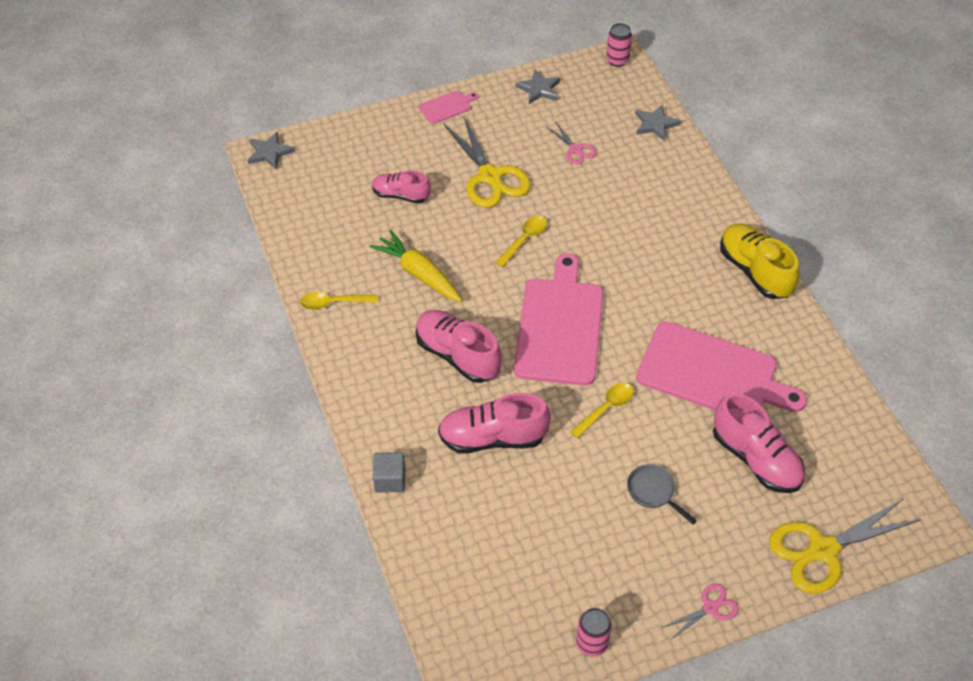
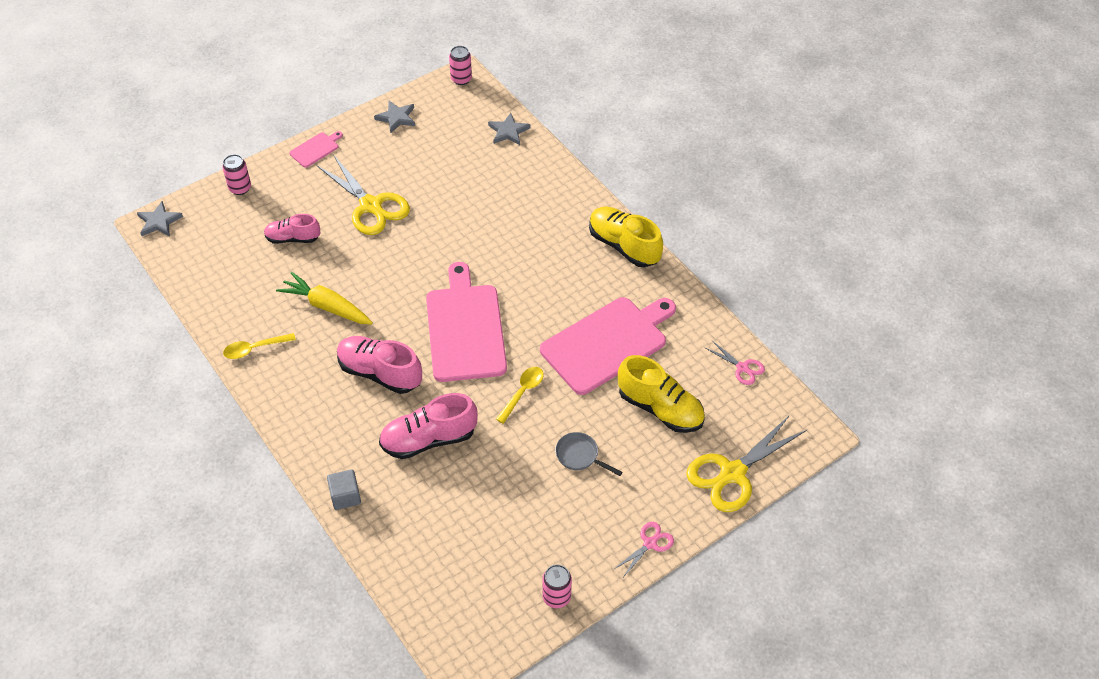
camera: 15 degrees left, 0 degrees up
(359, 133) = (240, 188): none -> pink can
(524, 240) = (415, 257): yellow spoon -> none
(575, 149) = (442, 167): pink scissors -> pink scissors (742, 368)
(713, 374) = (608, 343): pink cutting board -> pink cutting board turned 45 degrees counterclockwise
(756, 459) = (660, 408): pink shoe -> yellow shoe

